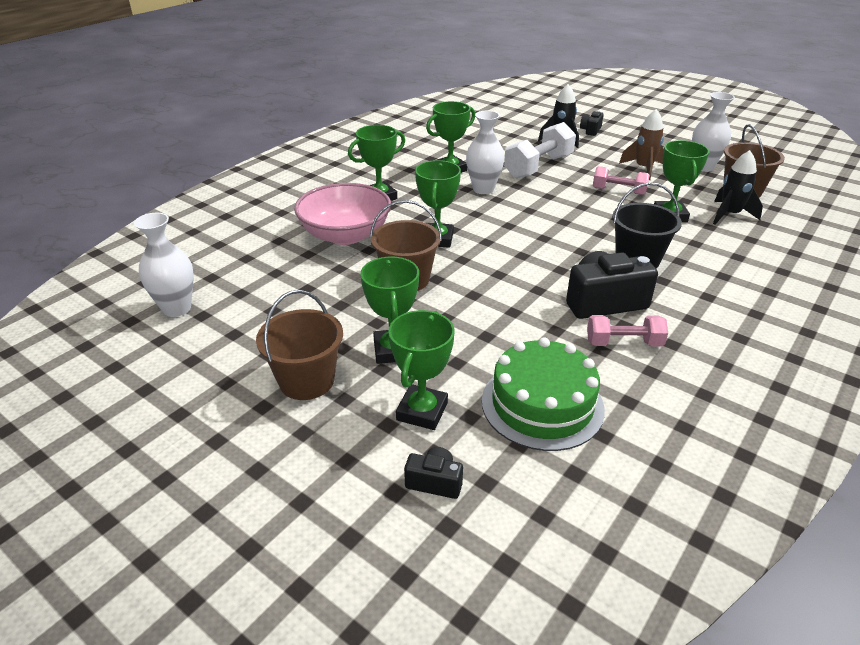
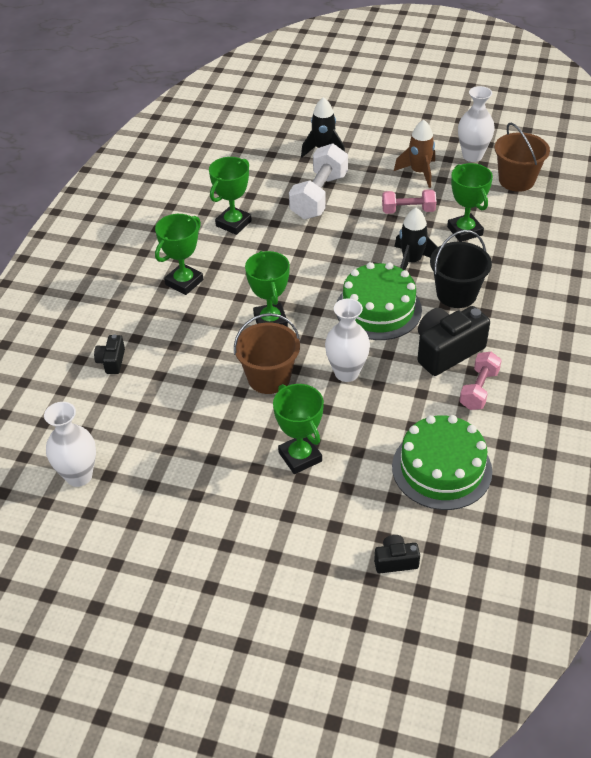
camera: 20 degrees left, 10 degrees up
(307, 381) = (246, 510): brown bucket -> none
(345, 235) = (180, 341): pink bowl -> none
(422, 411) = (355, 506): green trophy -> none
(483, 189) = (280, 243): white vase -> white vase (346, 373)
(548, 253) = (378, 309): none -> green cake
(590, 130) = (347, 127): black camera -> black camera (112, 361)
(623, 343) = (479, 389): pink dumbbell -> pink dumbbell turned 45 degrees counterclockwise
(729, 215) = (515, 215): black rocket -> black rocket (411, 261)

